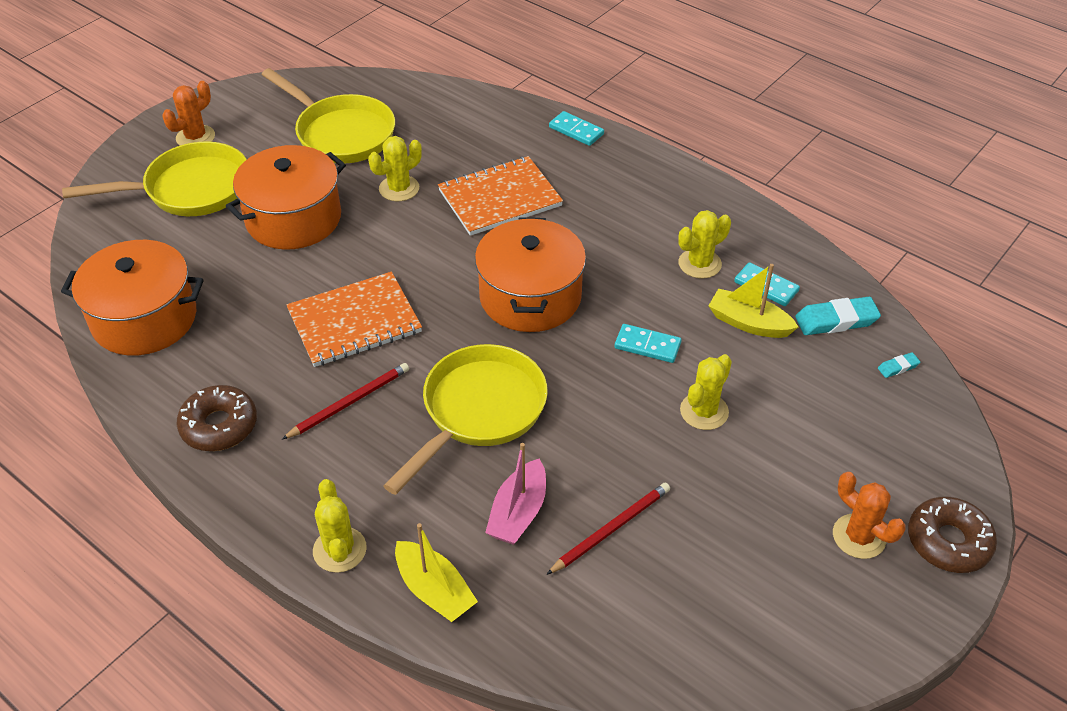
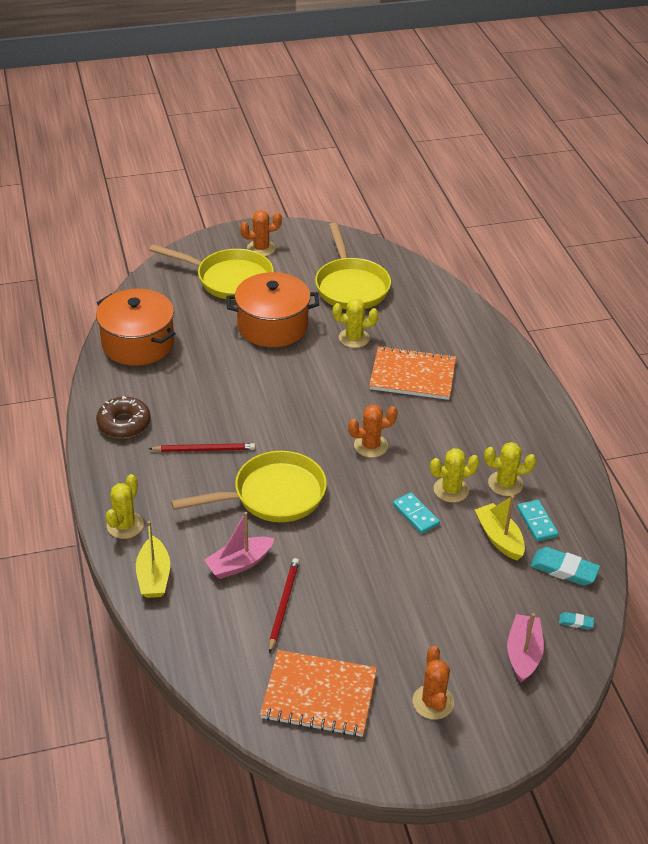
camera: 35 degrees right, 5 degrees down
(354, 322) = (250, 405): orange notebook -> orange notebook (319, 695)
(530, 296) = (370, 446): orange pot -> orange cactus
(576, 131) = (509, 356): turquoise domino -> none
(611, 529) = (283, 605): red pencil -> red pencil turned 75 degrees counterclockwise
(704, 411) = (411, 573): yellow cactus -> yellow cactus (451, 490)
(886, 429) = (523, 654): none -> pink boat
(948, 541) = (490, 742): brown donut -> none

